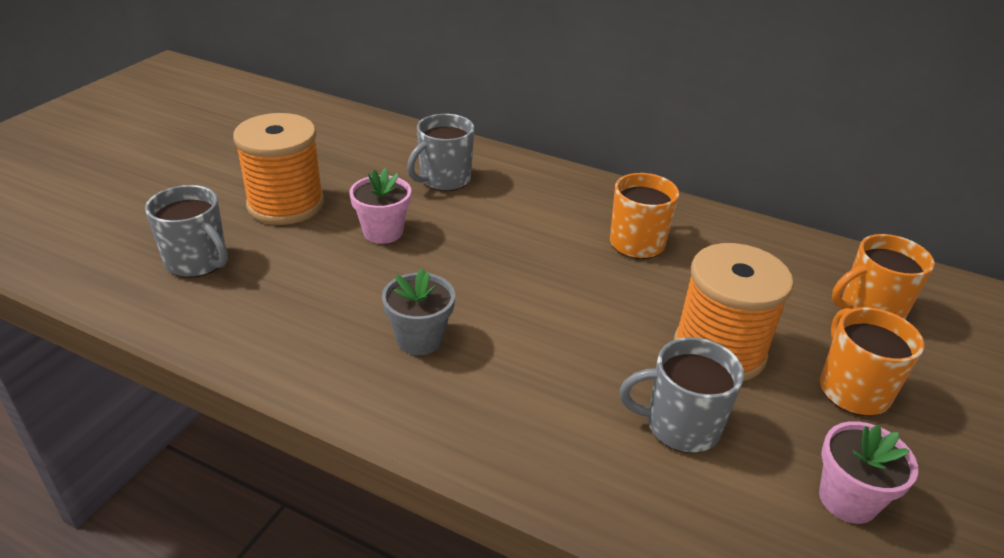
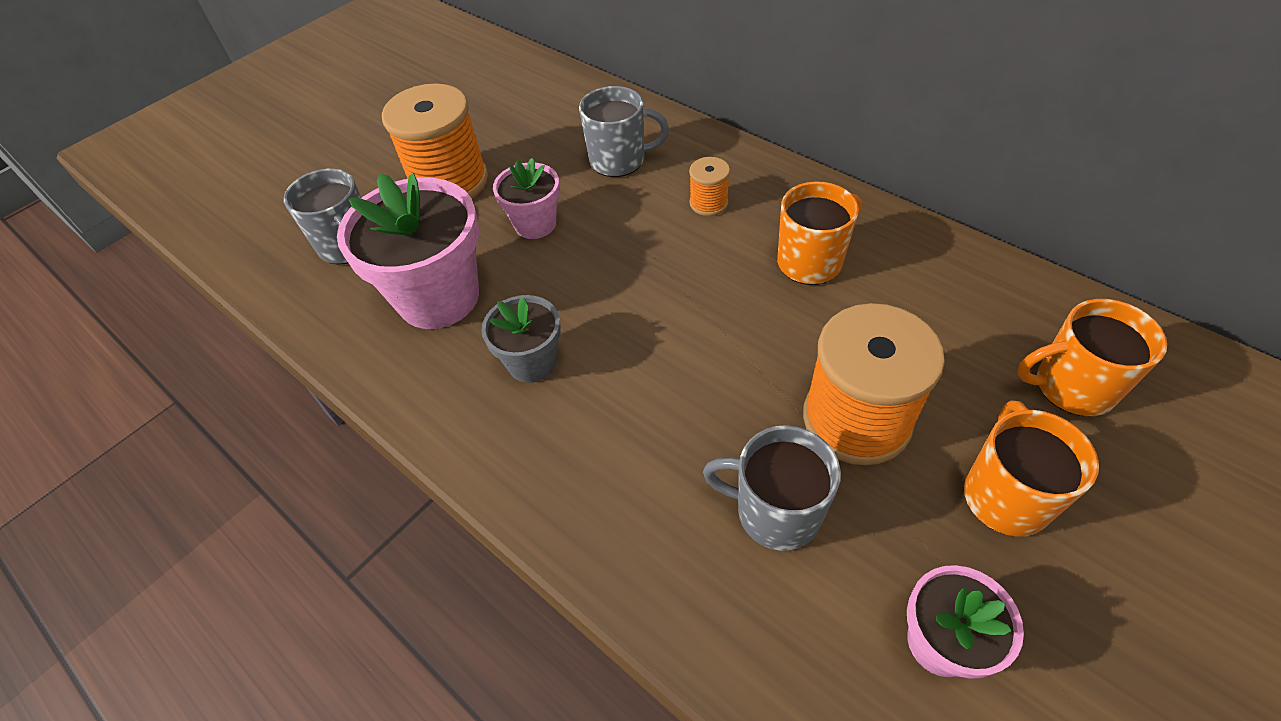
camera: 20 degrees right, 15 degrees up
(308, 296) = (438, 297): none -> pink flower pot
(444, 180) = (619, 160): grey mug -> grey mug turned 150 degrees counterclockwise
(535, 207) = (708, 203): none -> orange spool

